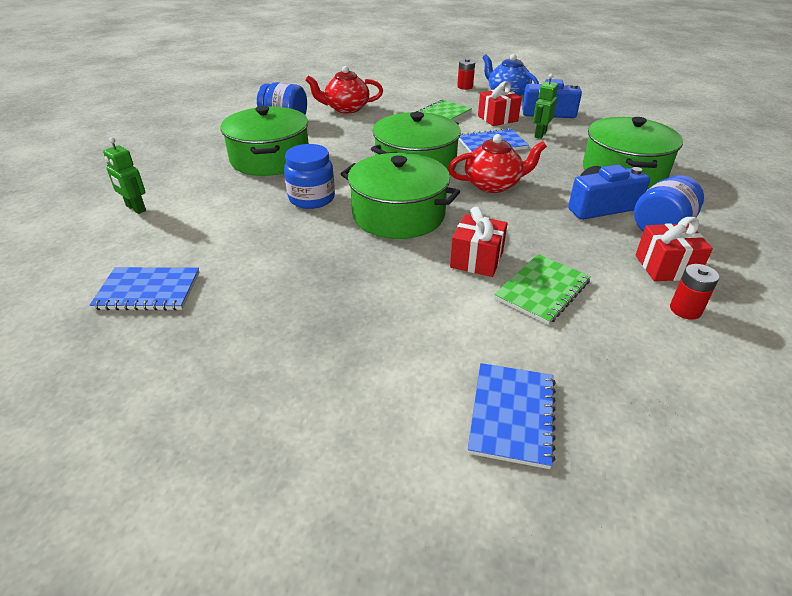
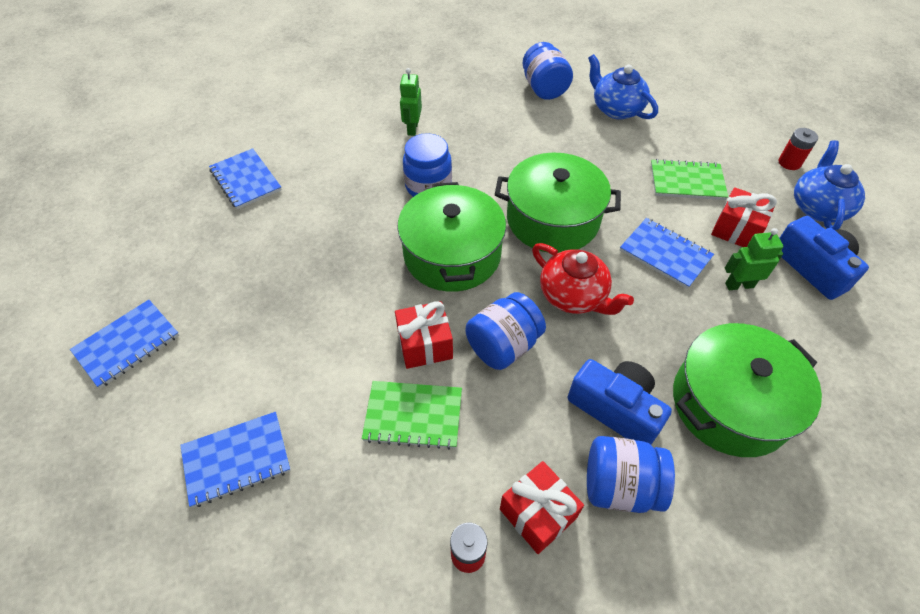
camera: 55 degrees right, 15 degrees up
(135, 208) = (331, 106): green robot -> green robot (412, 128)
(270, 159) = (467, 123): green pot -> none
(272, 464) = (127, 344): none -> blue notebook
(346, 108) = (616, 109): red teapot -> blue teapot
(510, 227) = (503, 346): none -> blue jar

